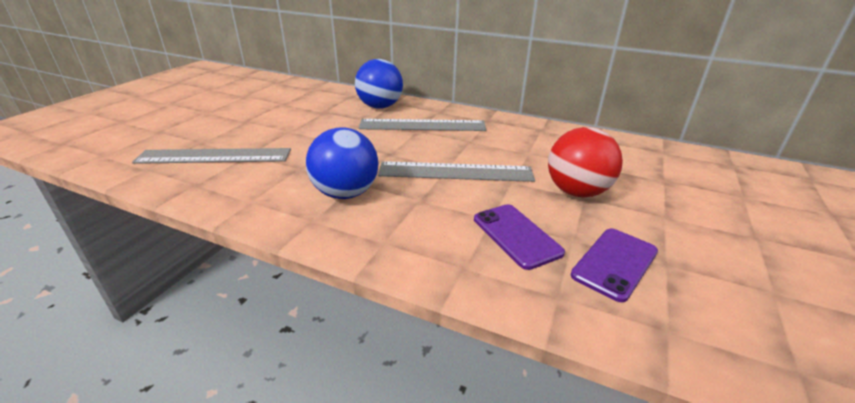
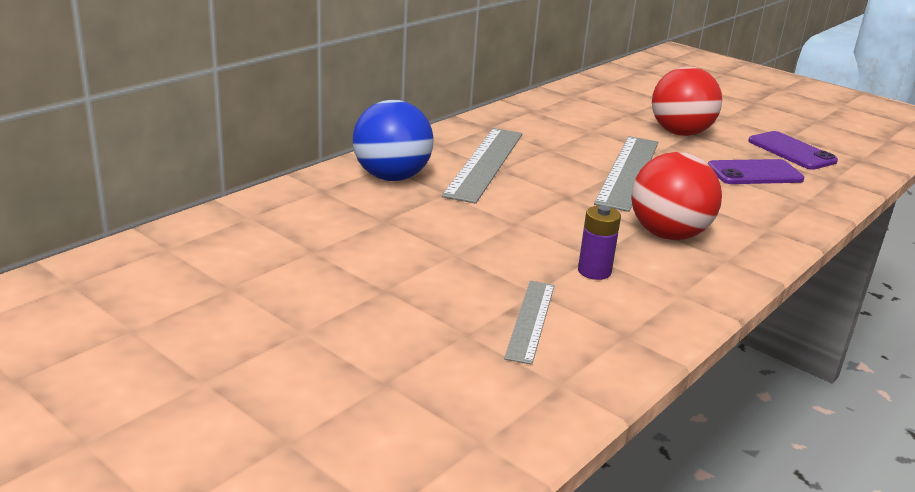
camera: 75 degrees left, 5 degrees down
(214, 156) = (530, 320): grey ruler -> grey ruler, size x0.59
(277, 169) = (594, 271): none -> purple battery
(345, 193) = (668, 235): blue ball -> red ball

